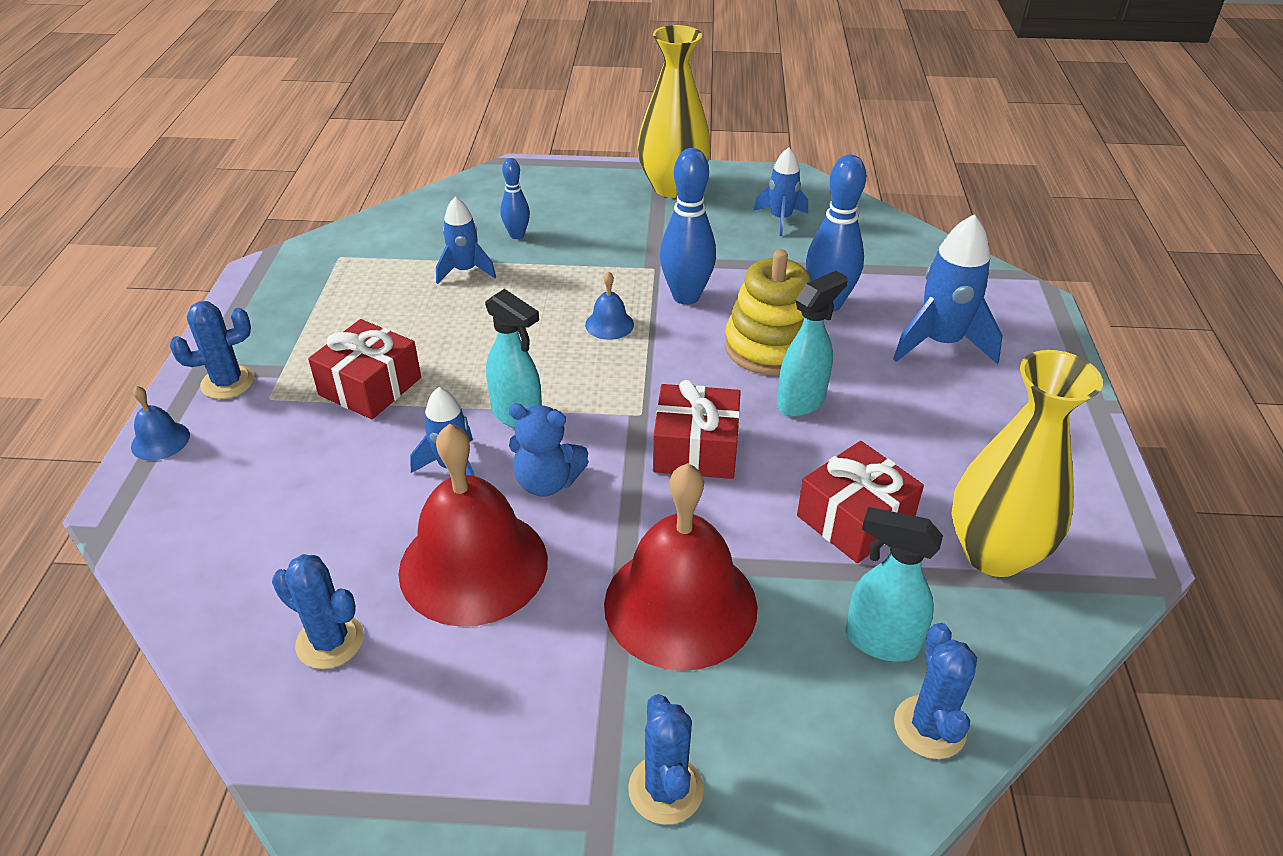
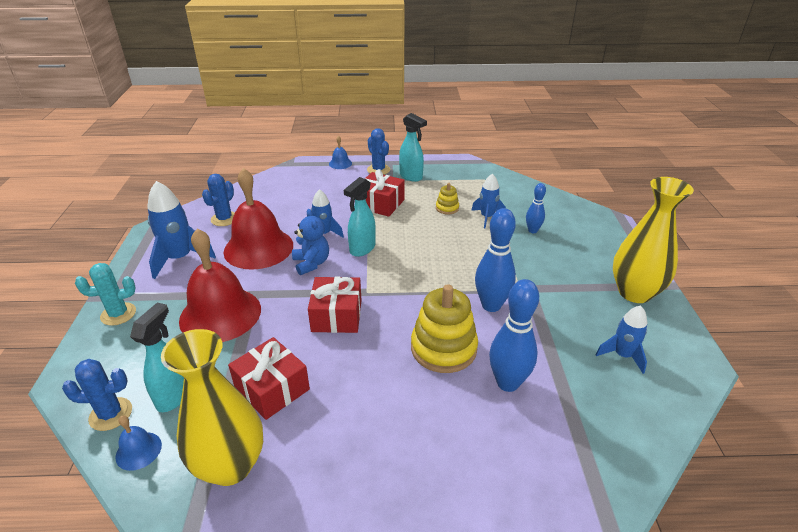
camera: 85 degrees right, 5 degrees down
(420, 308) = (447, 208): none -> yellow stacking toy
(547, 482) = (311, 263): blue teddy bear -> blue teddy bear turned 150 degrees clockwise
(609, 324) = (450, 274): blue bell -> blue bell (138, 450)
(665, 789) = (118, 314): blue cactus -> turquoise cactus
(801, 402) = (385, 364): turquoise spray bottle -> turquoise spray bottle (411, 177)
(940, 343) = (473, 459): blue rocket -> blue rocket (180, 258)

